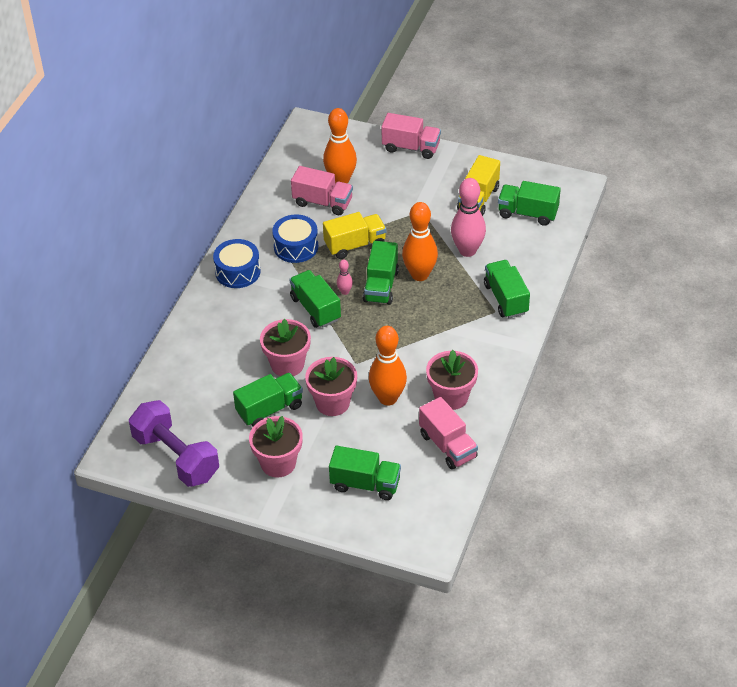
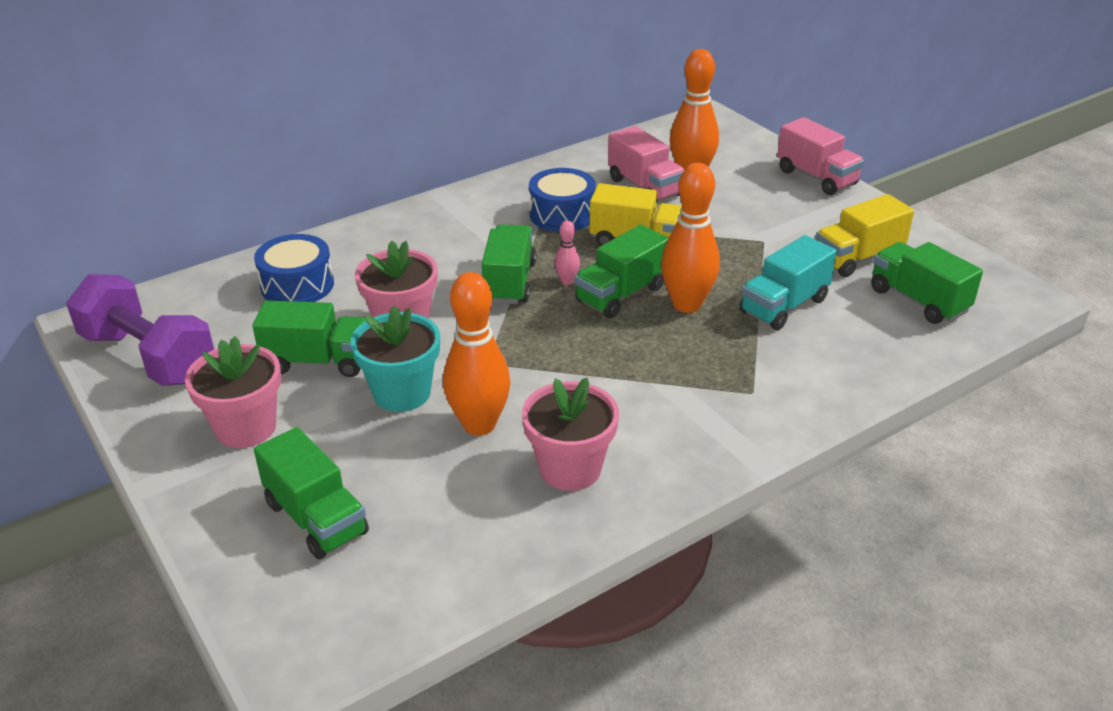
camera: 35 degrees right, 10 degrees down
(176, 457) = (149, 357): purple dumbbell -> purple dumbbell turned 45 degrees counterclockwise
(237, 272) = (466, 210): blue drum -> blue drum (297, 285)
(332, 403) = (402, 393): pink flower pot -> turquoise flower pot
(448, 446) = (490, 533): pink truck -> none
(467, 250) = (784, 306): pink bowling pin -> turquoise truck
(505, 299) = (784, 384): green truck -> none

